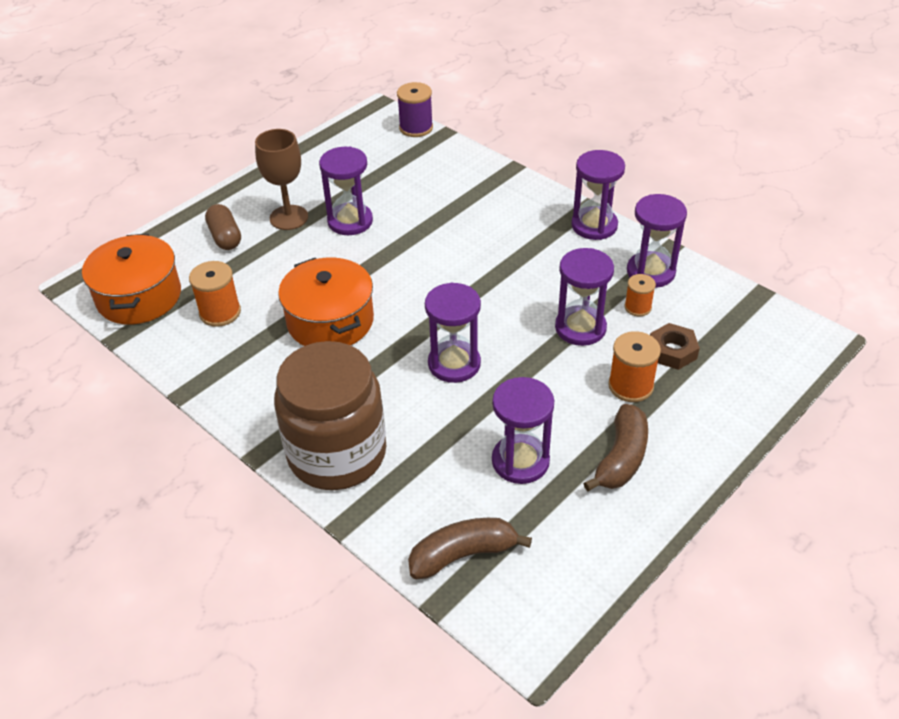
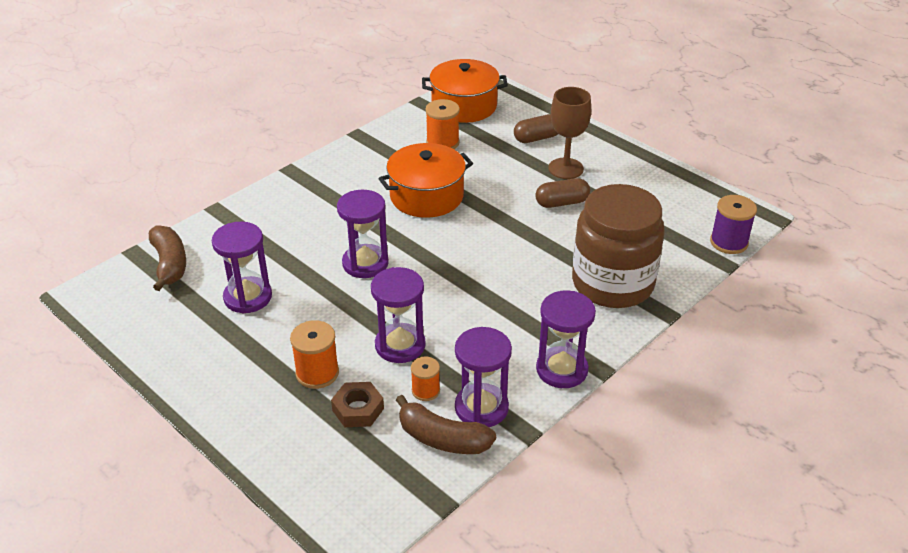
camera: 90 degrees right, 5 degrees down
(337, 454) = (281, 204): brown jar -> brown jar (612, 283)
(350, 221) = (562, 202): purple hourglass -> brown capsule
(621, 458) = (234, 357): brown banana -> brown banana (442, 439)

